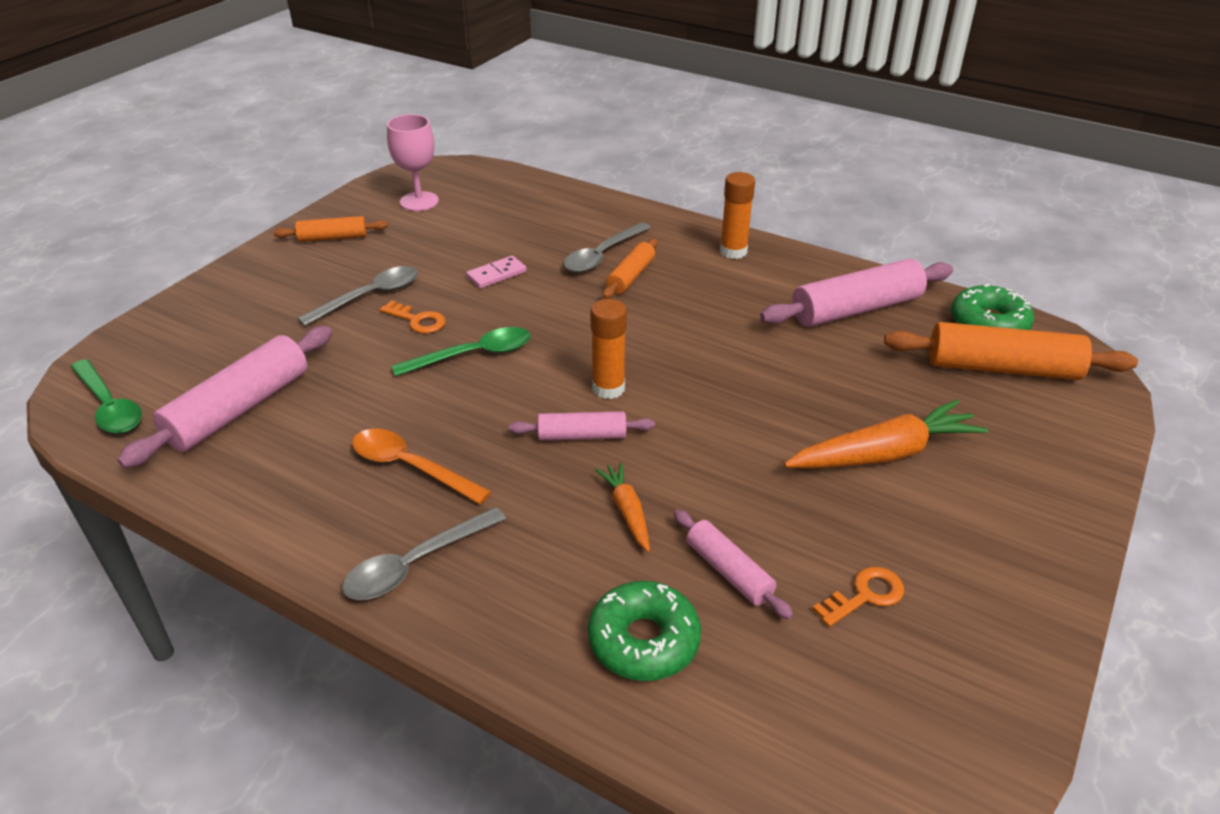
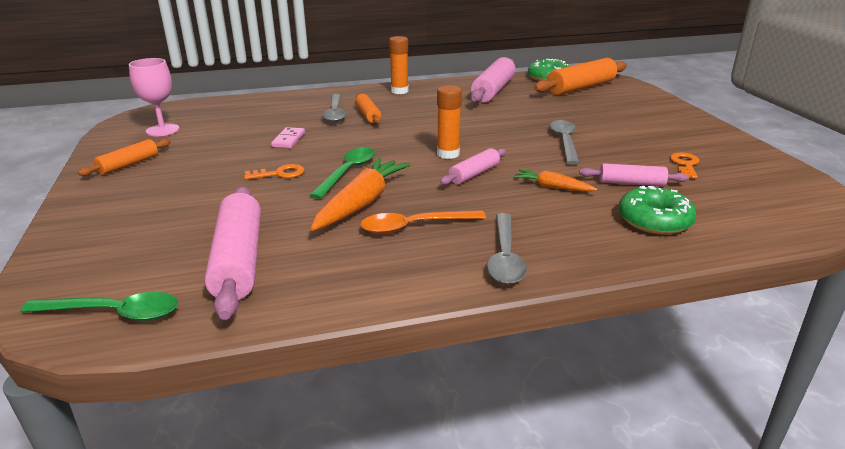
camera: 45 degrees left, 10 degrees down
(369, 297) = (221, 177): grey spoon -> grey spoon (565, 142)
(883, 454) = (599, 125): orange carrot -> orange carrot (361, 203)

